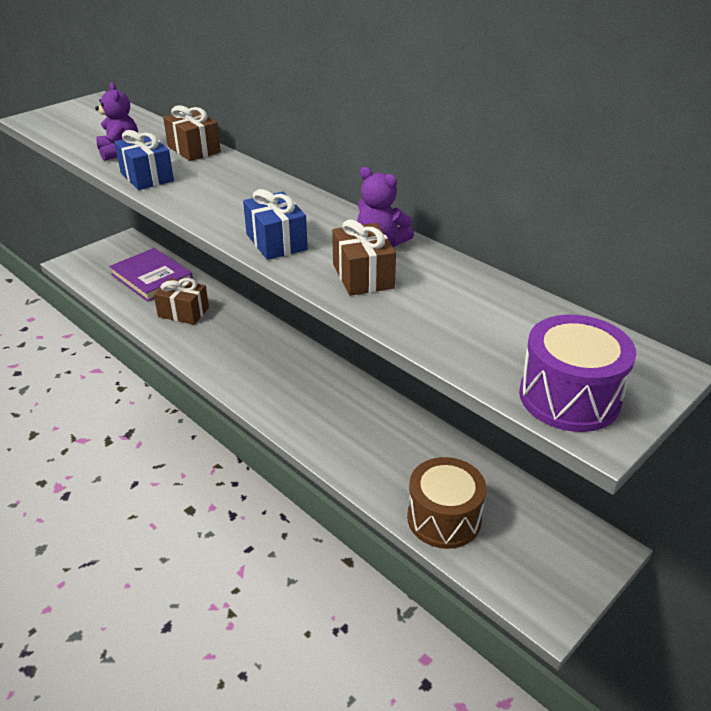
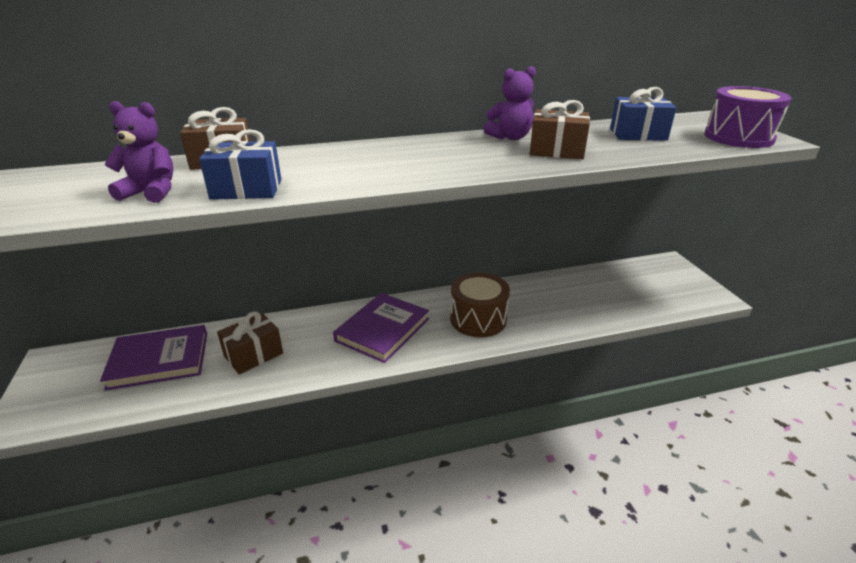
camera: 60 degrees left, 5 degrees down
(260, 361) = (383, 330): none -> purple book
(276, 242) = (470, 164): blue gift -> blue gift (638, 134)
(444, 518) = (623, 305): brown drum -> brown drum (478, 319)

